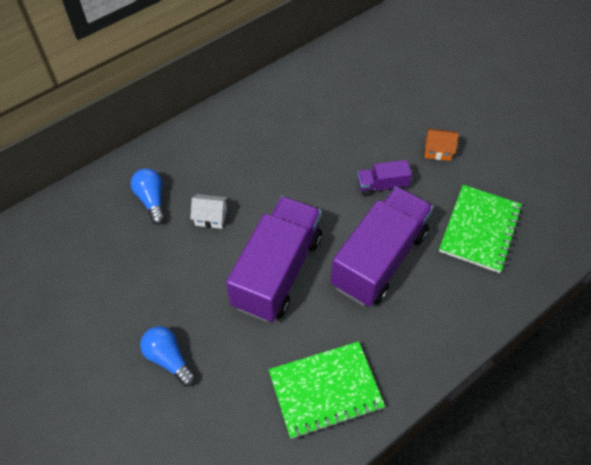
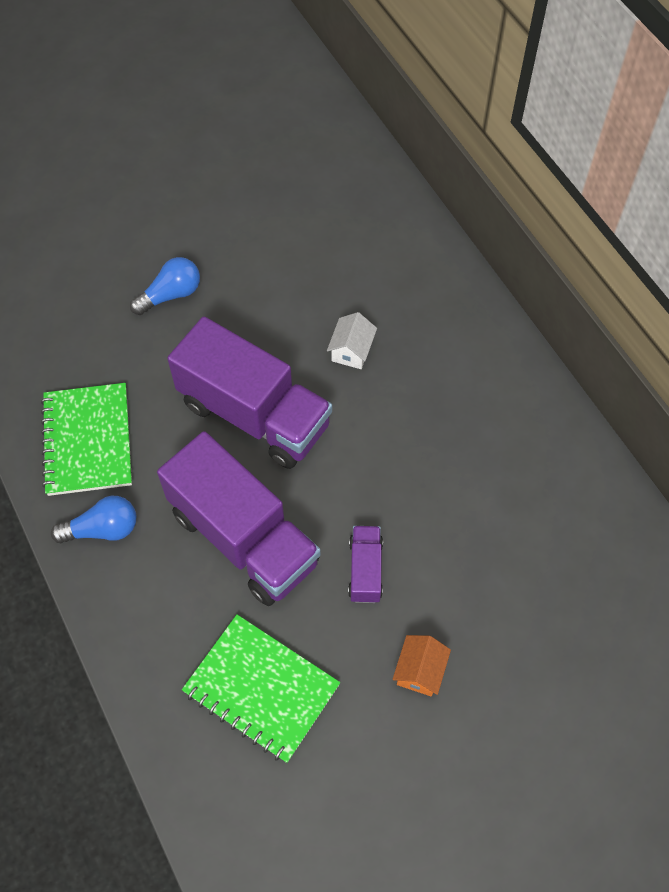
camera: 100 degrees right, 5 degrees up
(152, 200) = (390, 289): blue light bulb -> blue light bulb (103, 529)

